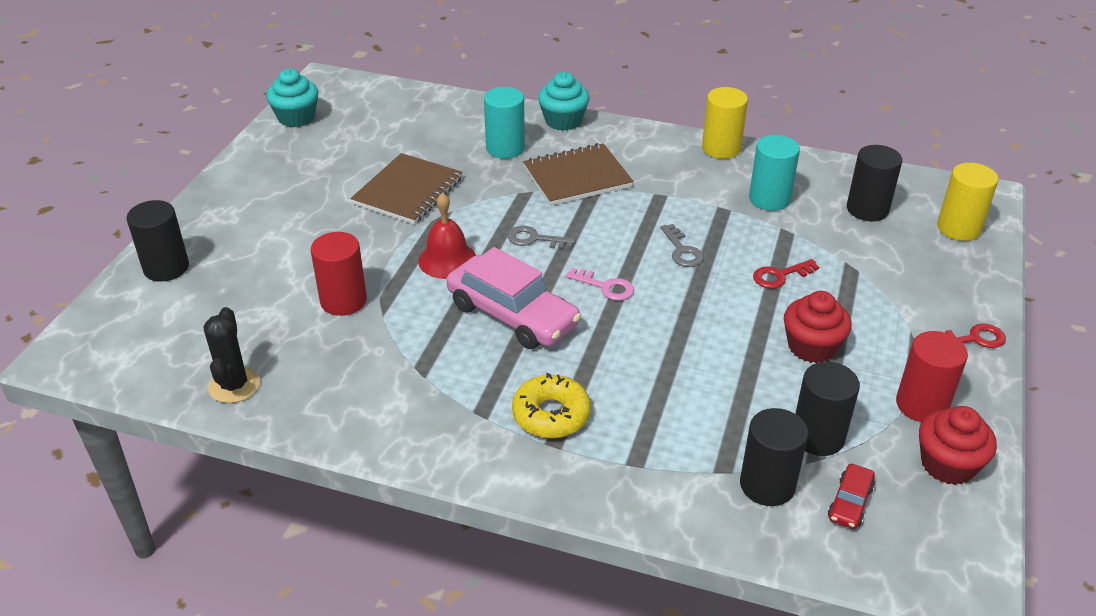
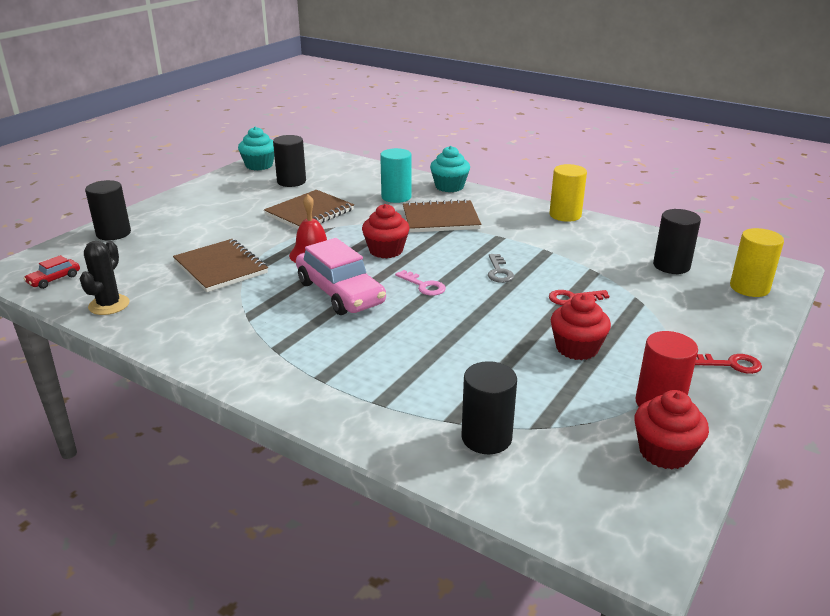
camera: 15 degrees right, 10 degrees down
(343, 301) = (221, 267): red cylinder -> brown notebook
(535, 239) = (386, 250): grey key -> red cupcake
(551, 415) = (331, 359): yellow donut -> none
(769, 199) = (589, 249): turquoise cylinder -> none
(818, 436) = (551, 411): black cylinder -> black cylinder (291, 181)
(850, 503) = (556, 464): red car -> red car (54, 279)

